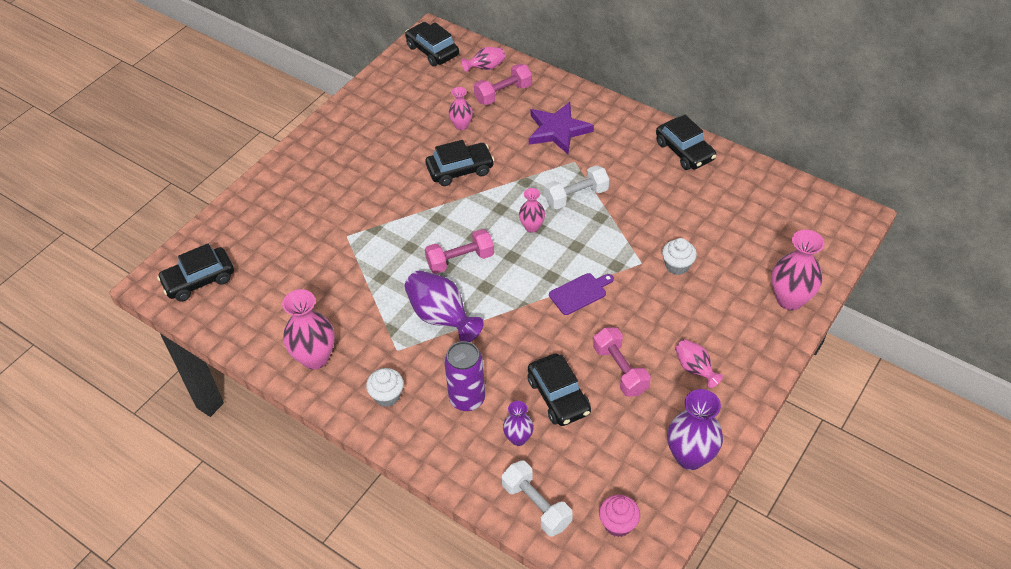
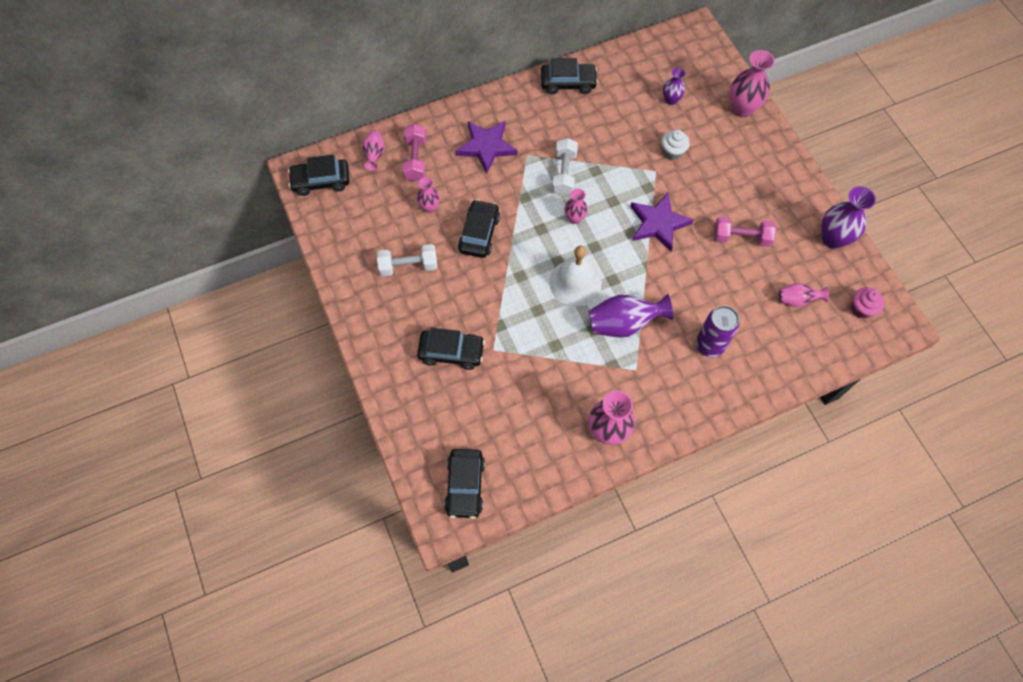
camera: 60 degrees left, 15 degrees up
(387, 396) = (675, 397): white cupcake -> none
(460, 260) = (575, 282): pink dumbbell -> white bell
(518, 438) = (762, 331): purple vase -> purple vase (671, 100)
(536, 505) = (822, 349): white dumbbell -> white dumbbell (408, 266)
(558, 396) = (741, 287): black car -> black car (451, 352)
(579, 293) = (658, 223): purple cutting board -> purple star
(694, 369) = (766, 195): pink vase -> pink vase (797, 300)

